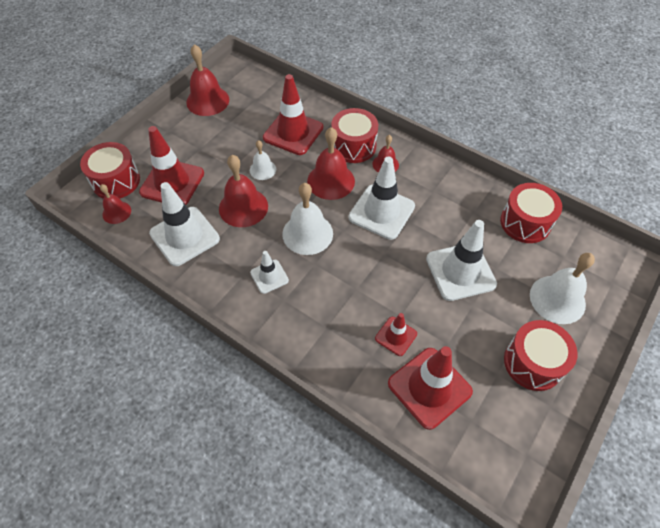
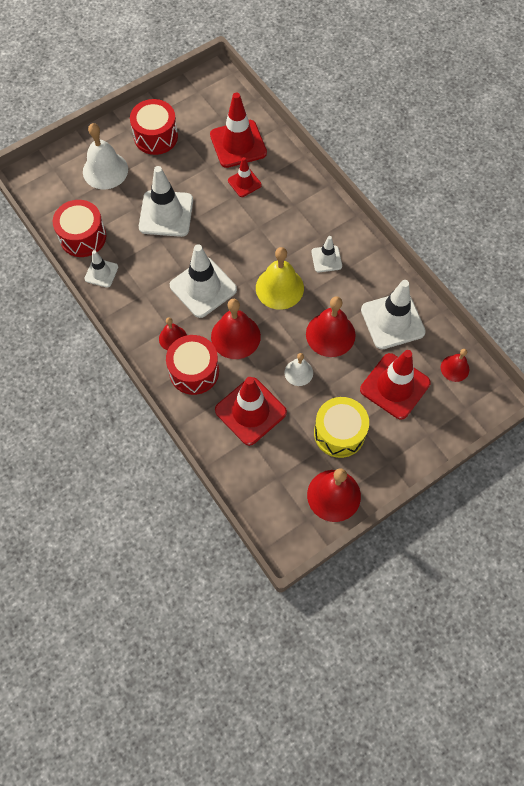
camera: 160 degrees left, 10 degrees up
(116, 181) = (453, 408): red drum -> none
(214, 138) = (339, 433): none -> yellow drum
(307, 233) = (279, 288): white bell -> yellow bell
(483, 196) = (101, 273): none -> white traffic cone

